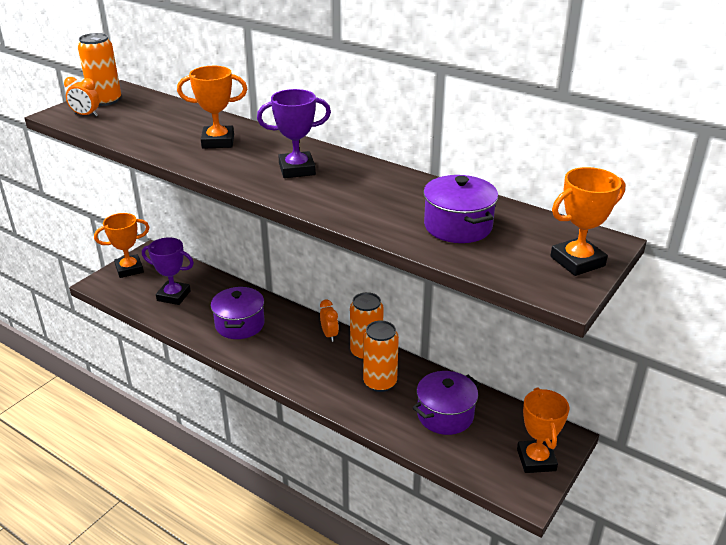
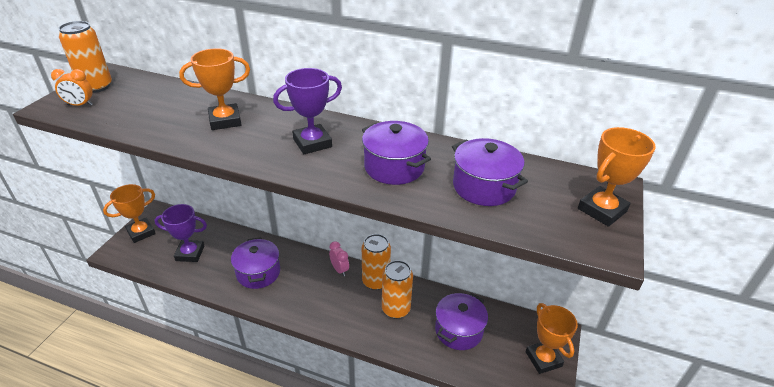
camera: 15 degrees left, 5 degrees up
(329, 335) = (339, 270): orange clock -> pink clock
(371, 199) = (394, 167): none -> purple pot

